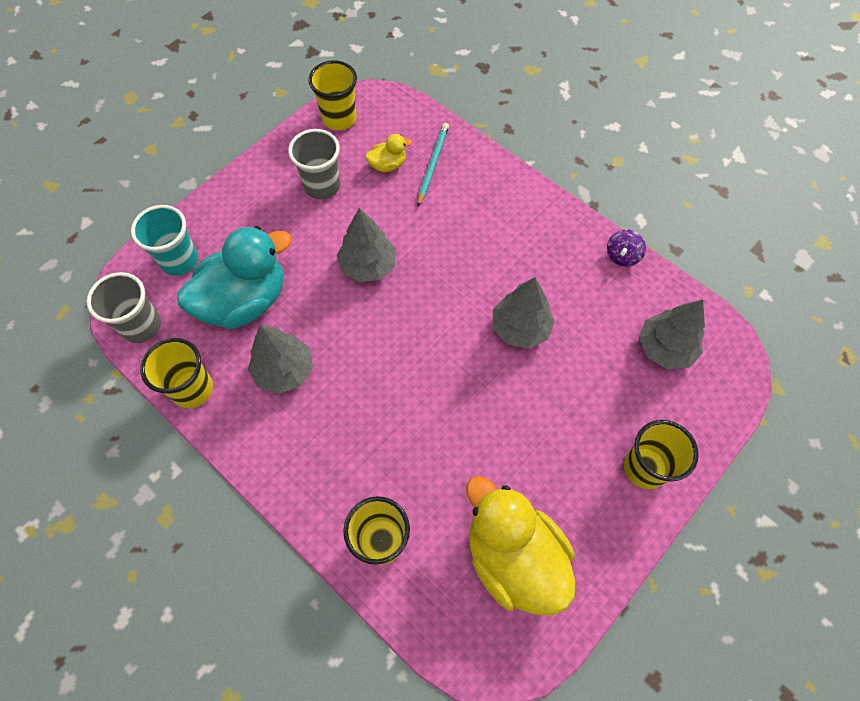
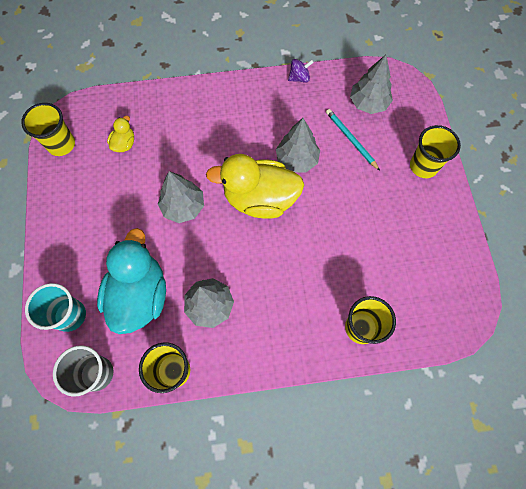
camera: 50 degrees left, 5 degrees up
(322, 186) = (101, 190): grey cup -> none
(432, 164) = (149, 120): turquoise pencil -> turquoise pencil (351, 140)
(513, 557) = (421, 266): yellow duck -> yellow duck (260, 199)
(622, 256) = (299, 78): purple spinning top -> purple spinning top turned 90 degrees counterclockwise

